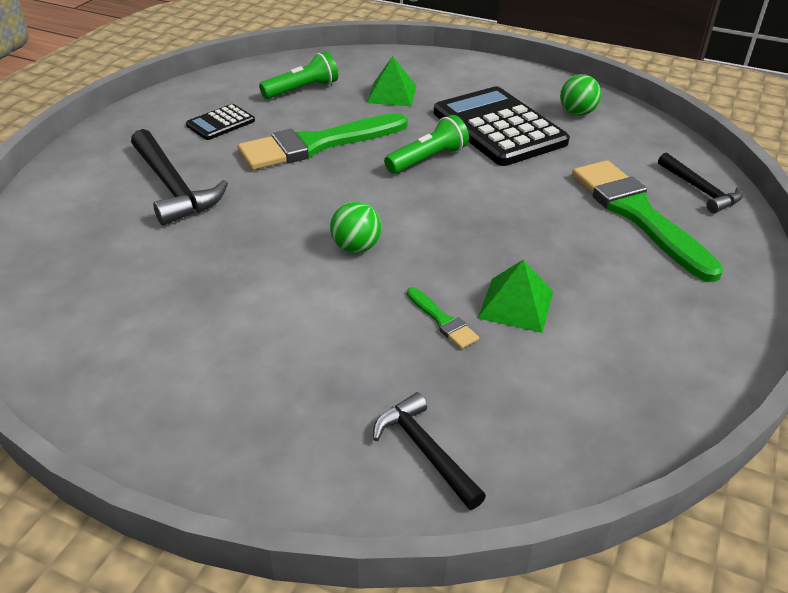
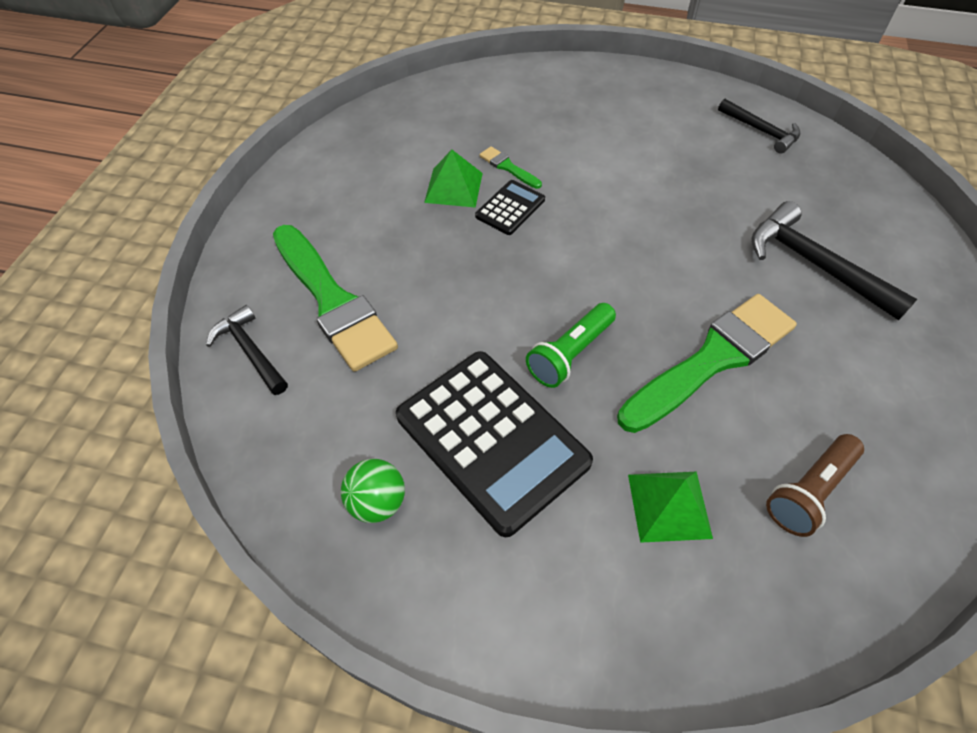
camera: 170 degrees right, 15 degrees up
(220, 123) = (857, 383): black calculator -> black calculator (510, 208)
(302, 89) = (809, 492): green flashlight -> brown flashlight
(356, 247) = (599, 221): green ball -> none
(425, 450) = (501, 94): black hammer -> black hammer (761, 131)

